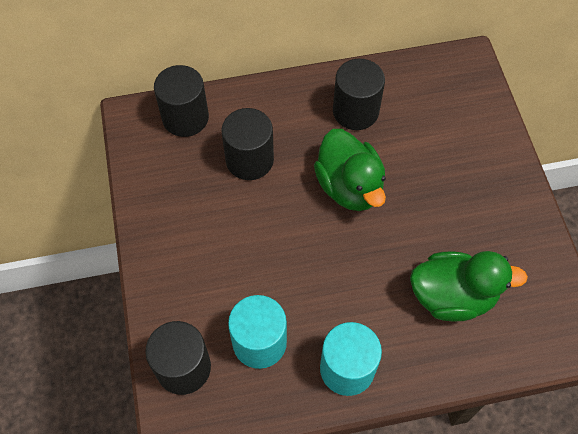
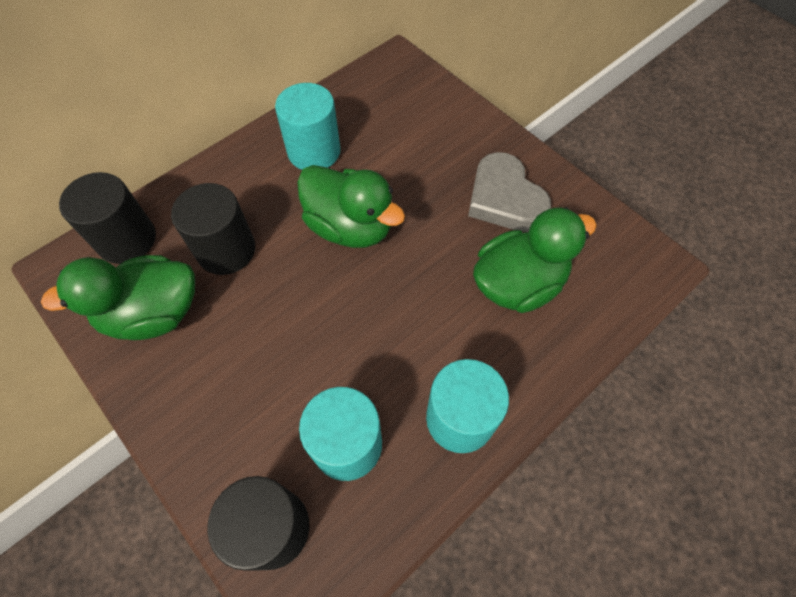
camera: 30 degrees left, 0 degrees up
(177, 182) = (153, 314): none -> green duck
(355, 111) = (314, 151): black cylinder -> turquoise cylinder
(485, 224) = (504, 199): none -> grey heart

